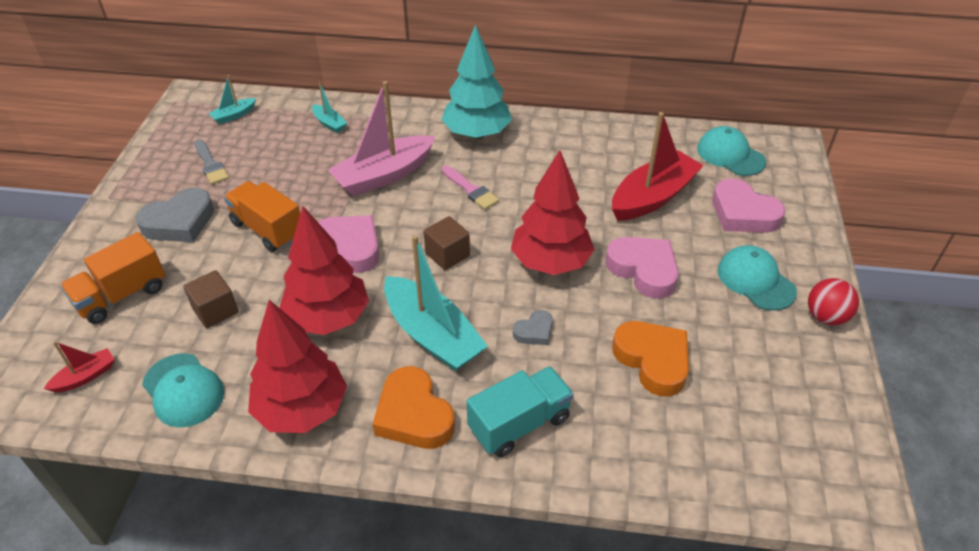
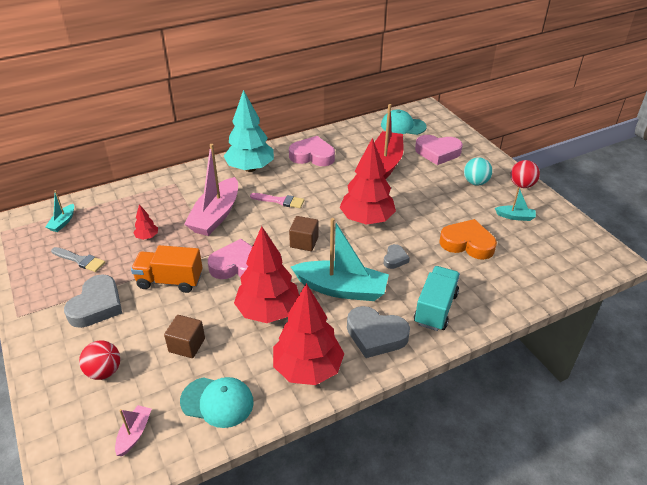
camera: 35 degrees left, 5 degrees down
(85, 376) = (134, 434): red boat -> pink boat
(122, 296) = (104, 371): orange truck -> red ball
(293, 168) = (147, 237): none -> red tree
(329, 123) = (143, 200): turquoise boat -> turquoise boat (515, 217)
(413, 415) = (375, 335): orange heart -> grey heart
(643, 270) = (418, 201): pink heart -> pink heart (312, 156)
(755, 280) = (475, 182): turquoise cap -> turquoise ball

